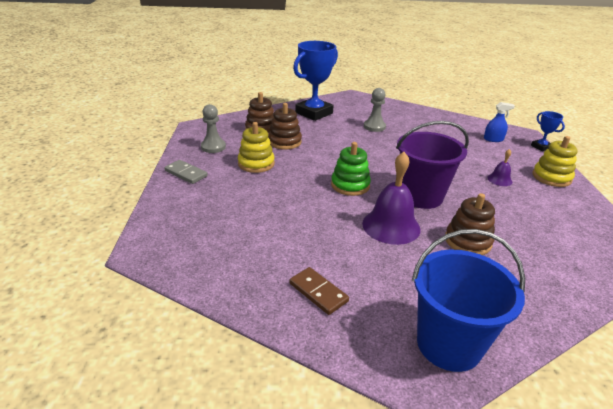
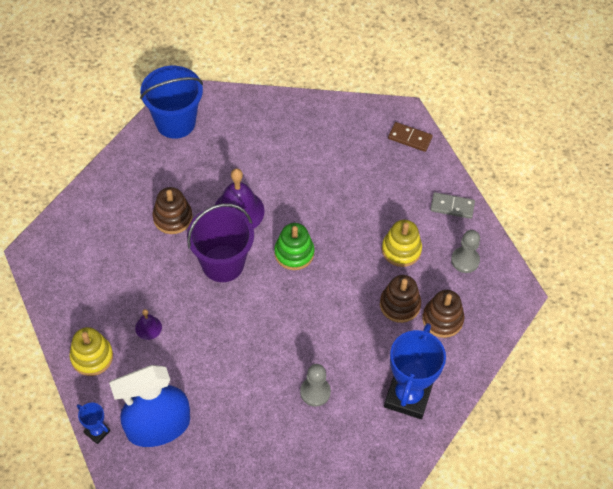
camera: 155 degrees right, 25 degrees up
(318, 292) = (266, 128): brown domino -> brown domino (410, 138)
(493, 139) = (158, 426): blue spray bottle -> blue spray bottle, size x2.43

